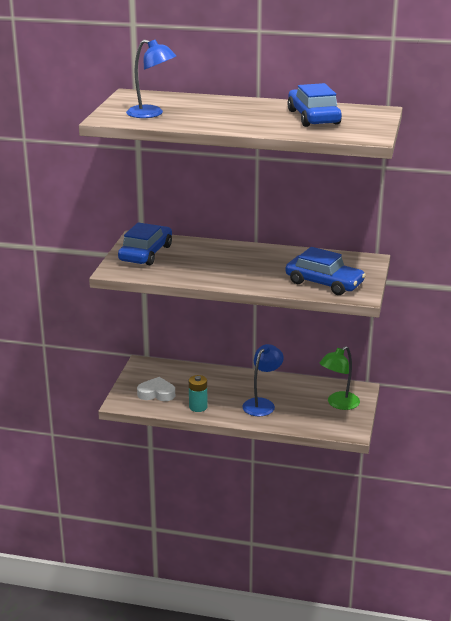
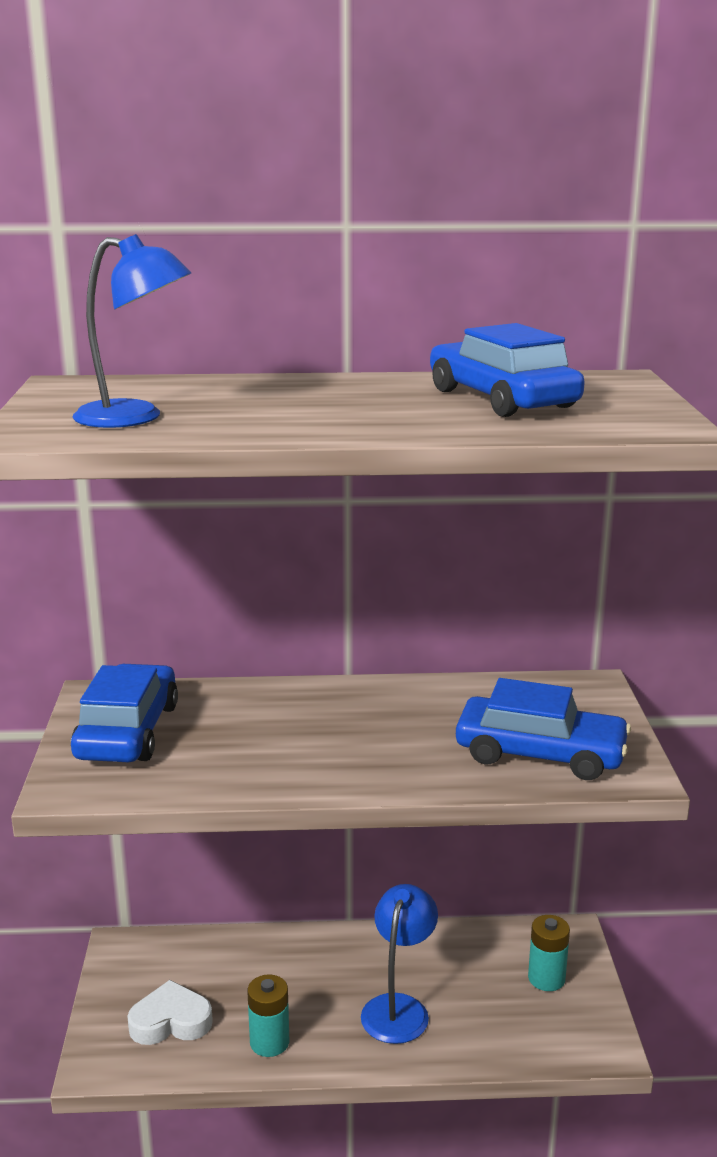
camera: 15 degrees left, 5 degrees down
(338, 404) = (546, 978): green lamp -> turquoise battery

